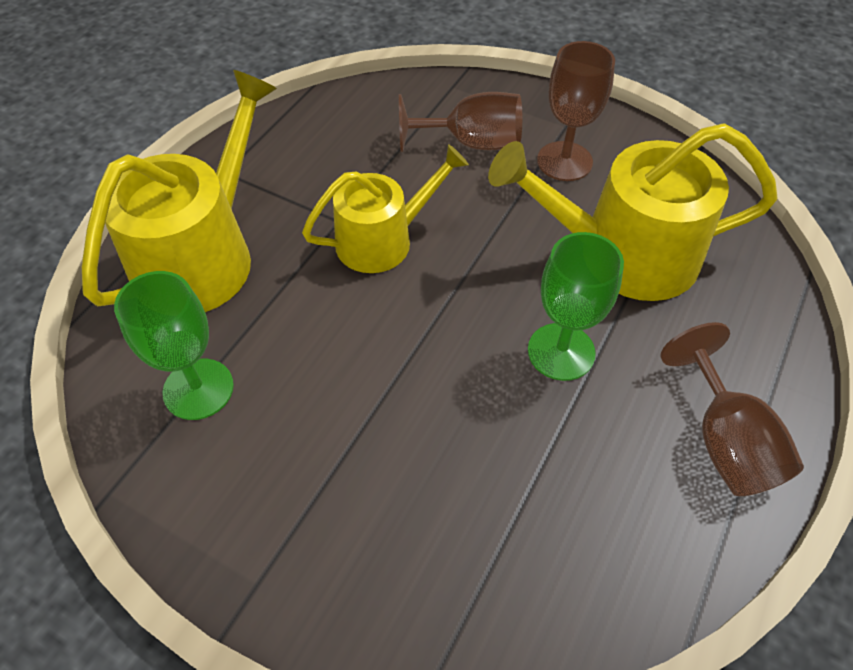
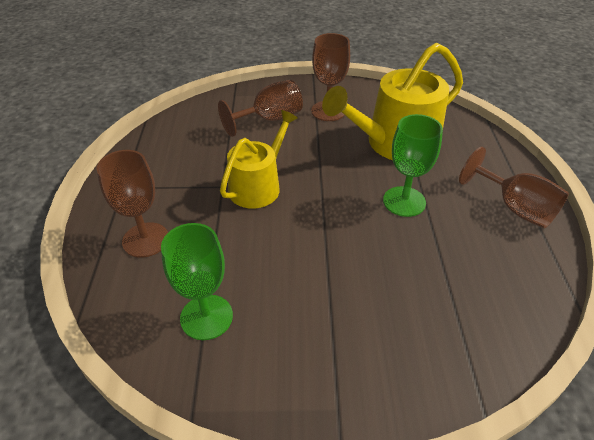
camera: 30 degrees left, 10 degrees down
(202, 255) = (145, 240): yellow watering can -> brown goblet

